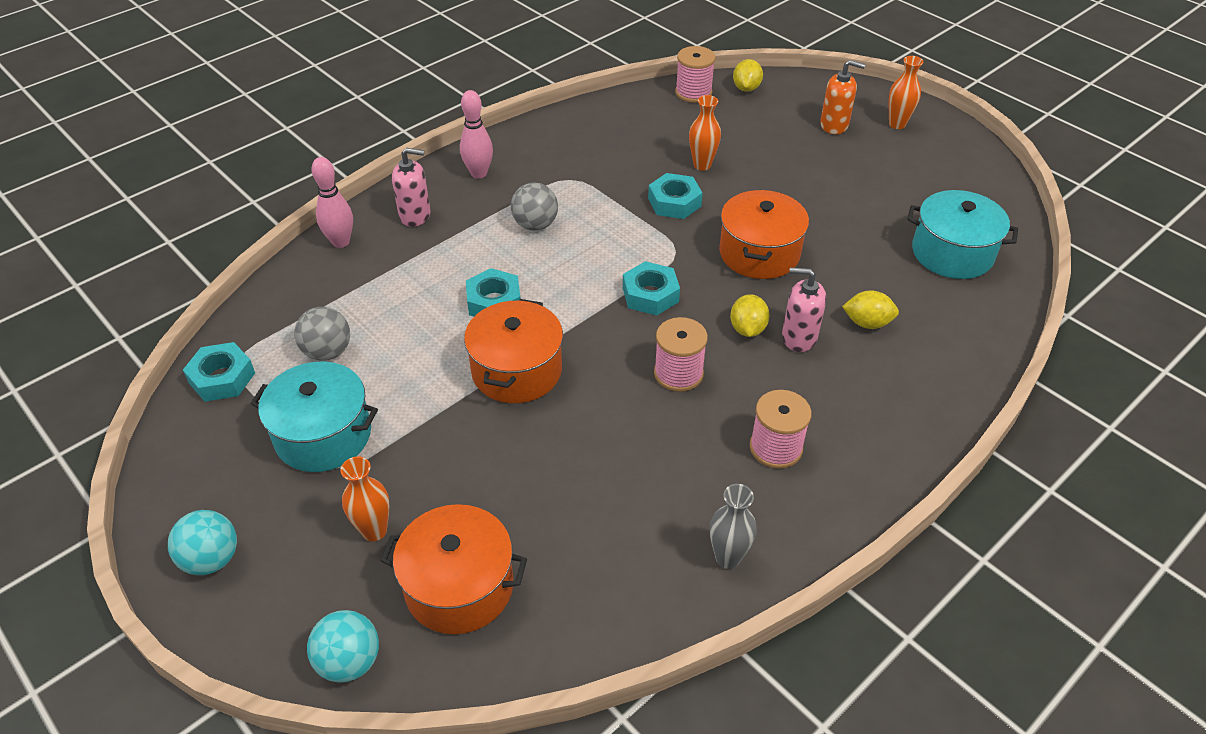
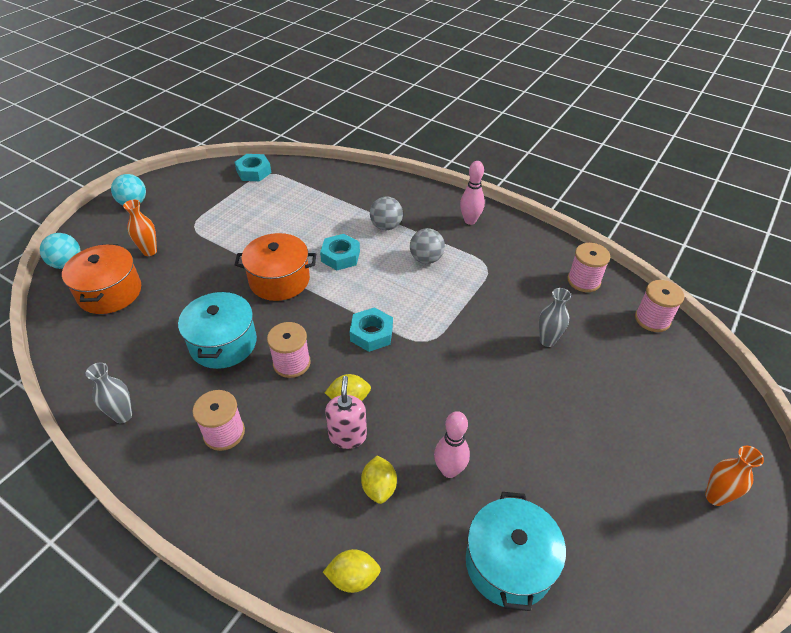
camera: 75 degrees right, 0 degrees up
(323, 435) = (216, 216): turquoise pot -> turquoise pot (223, 343)
(327, 352) = (280, 201): grey ball -> grey ball (386, 226)
(340, 242) = (375, 181): pink bowling pin -> pink bowling pin (449, 470)
(415, 215) = (412, 203): pink soap dispenser -> none
(623, 118) = (583, 281): none -> pink spool
(674, 202) = (487, 330): turquoise nut -> none
(702, 165) = (547, 341): orange vase -> grey vase
(746, 88) = (687, 356): yellow lemon -> yellow lemon (353, 577)
(759, 253) = (445, 396): orange pot -> none
(834, 125) = (673, 436): orange soap dispenser -> none

